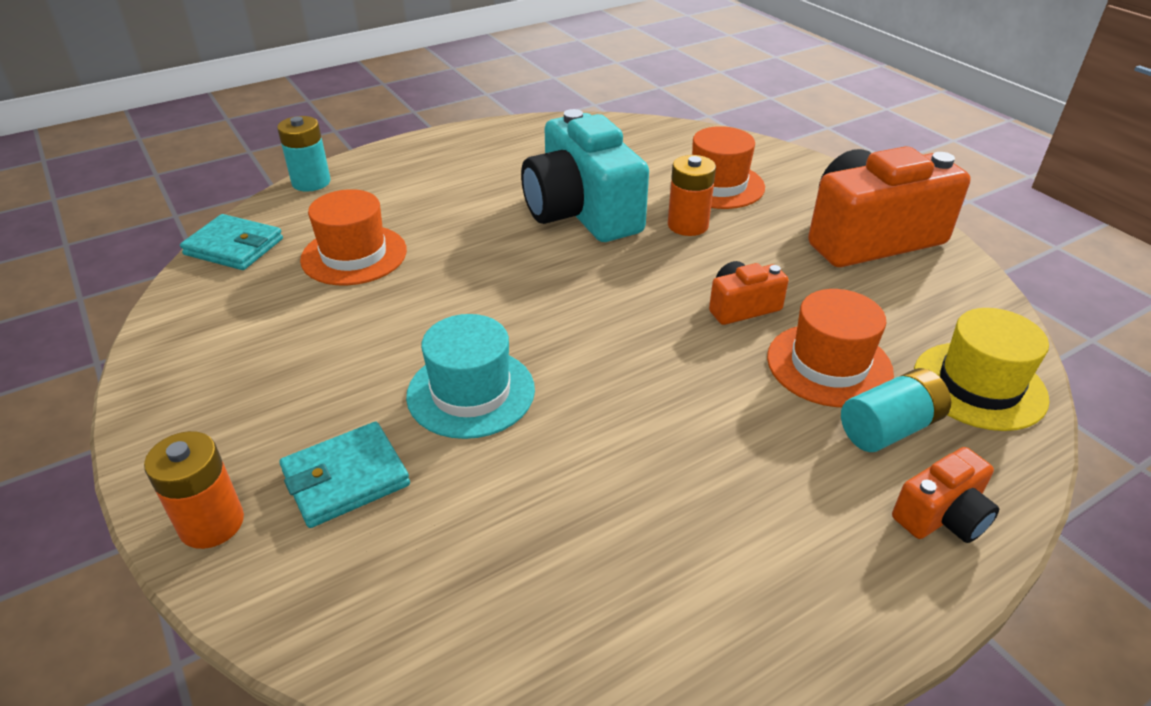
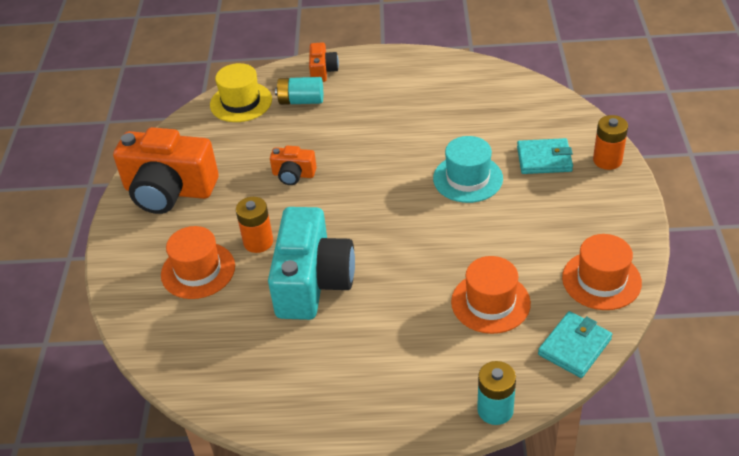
camera: 145 degrees left, 5 degrees up
(234, 247) = (574, 347): turquoise wallet -> turquoise wallet turned 75 degrees clockwise
(829, 365) = (290, 132): orange hat -> orange hat (601, 280)
(942, 516) = (323, 71): orange camera -> orange camera turned 90 degrees clockwise

